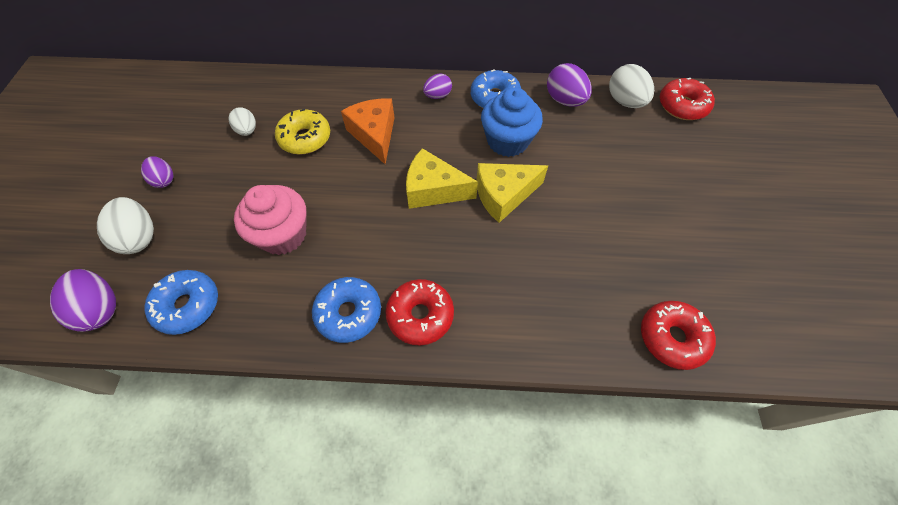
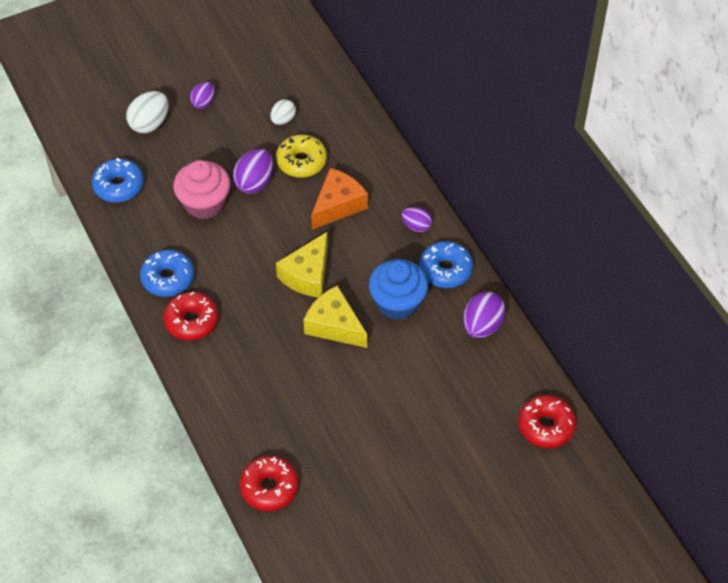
camera: 60 degrees right, 5 degrees down
(101, 309) = (89, 142): purple egg -> purple egg (254, 182)
(433, 190) = (307, 275): yellow cheese -> yellow cheese turned 135 degrees counterclockwise
(625, 101) = (517, 375): white egg -> none

